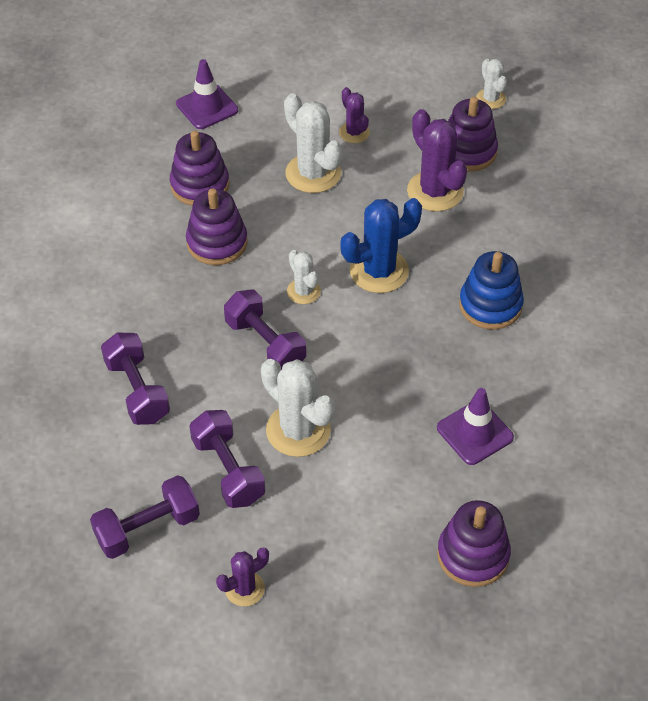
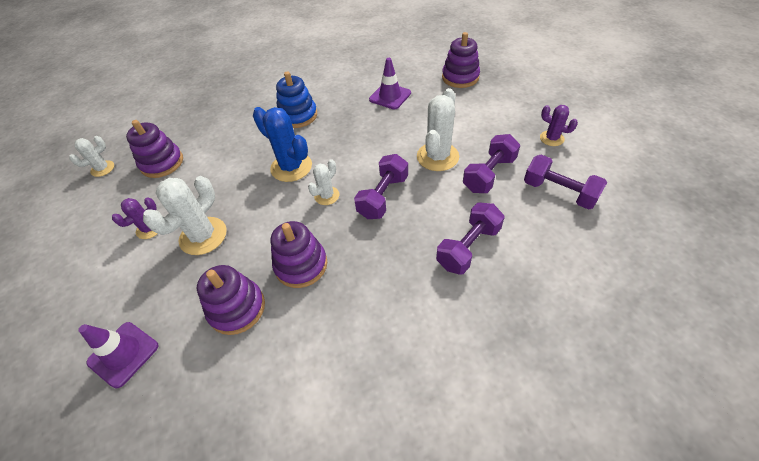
camera: 110 degrees left, 0 degrees up
(435, 191) = (206, 166): purple cactus -> none

